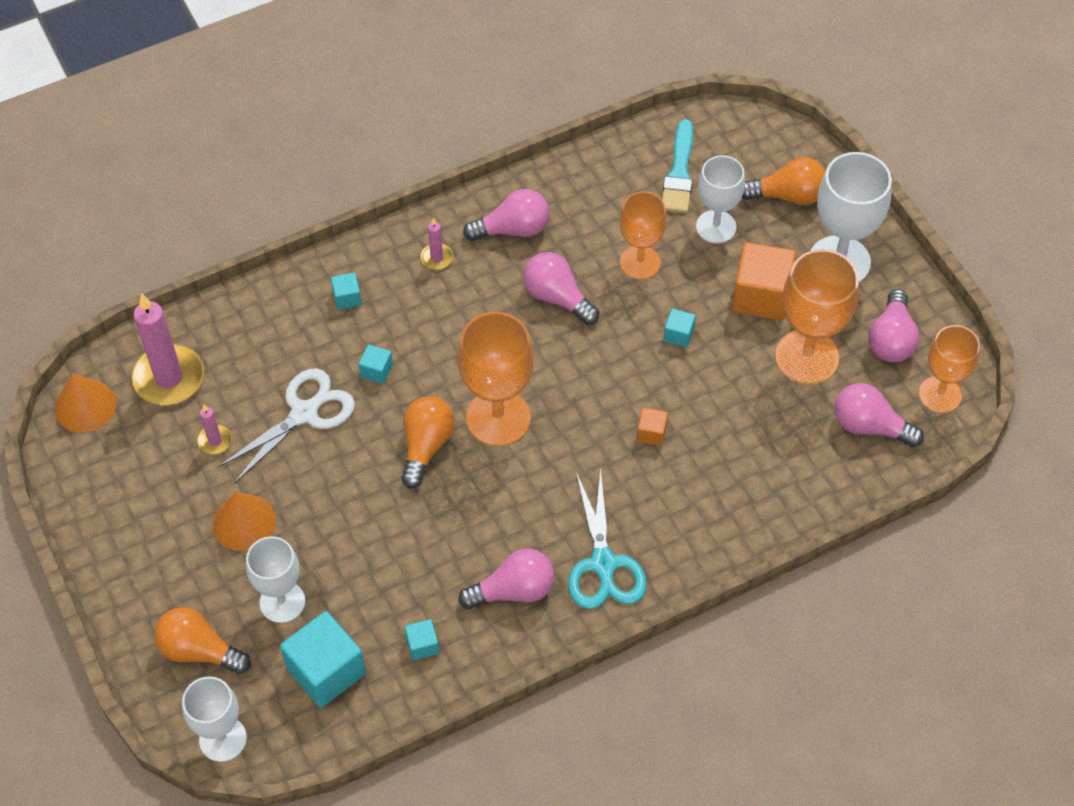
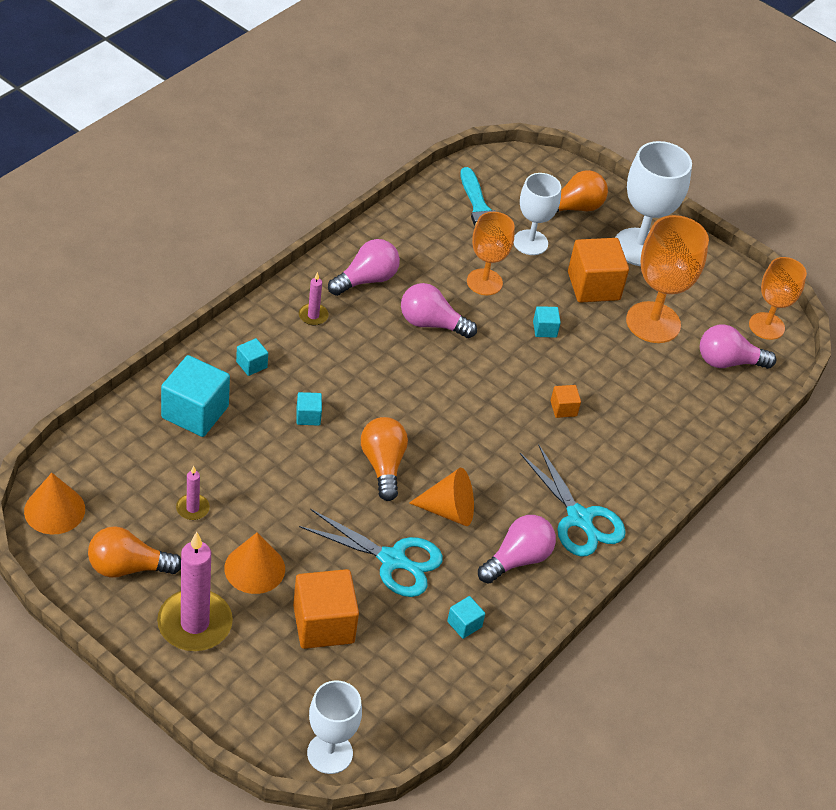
camera: 30 degrees left, 10 degrees down
(169, 378) = (122, 467): pink candle -> pink candle (195, 623)
(199, 651) = (269, 686): orange light bulb -> orange light bulb (128, 567)
(282, 602) = (323, 624): white goblet -> orange cube
(305, 413) = (262, 465): white scissors -> none
(326, 671) = (392, 669): turquoise cube -> turquoise cube (195, 412)
(385, 554) = (393, 560): none -> turquoise scissors
(469, 515) = (449, 510): none -> orange cone
(498, 418) = (432, 428): orange goblet -> none
(891, 339) = (709, 295): pink light bulb -> none

